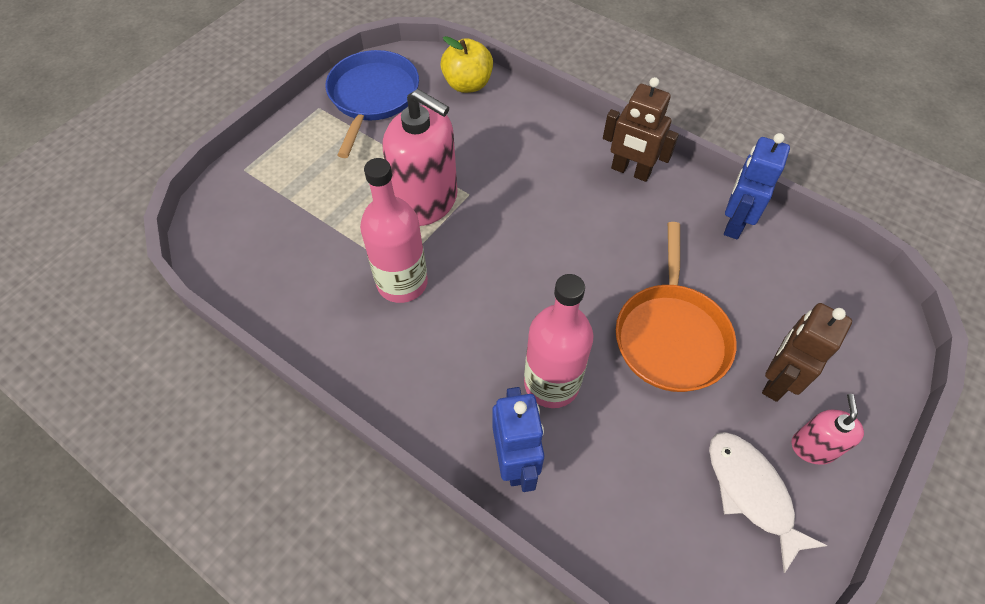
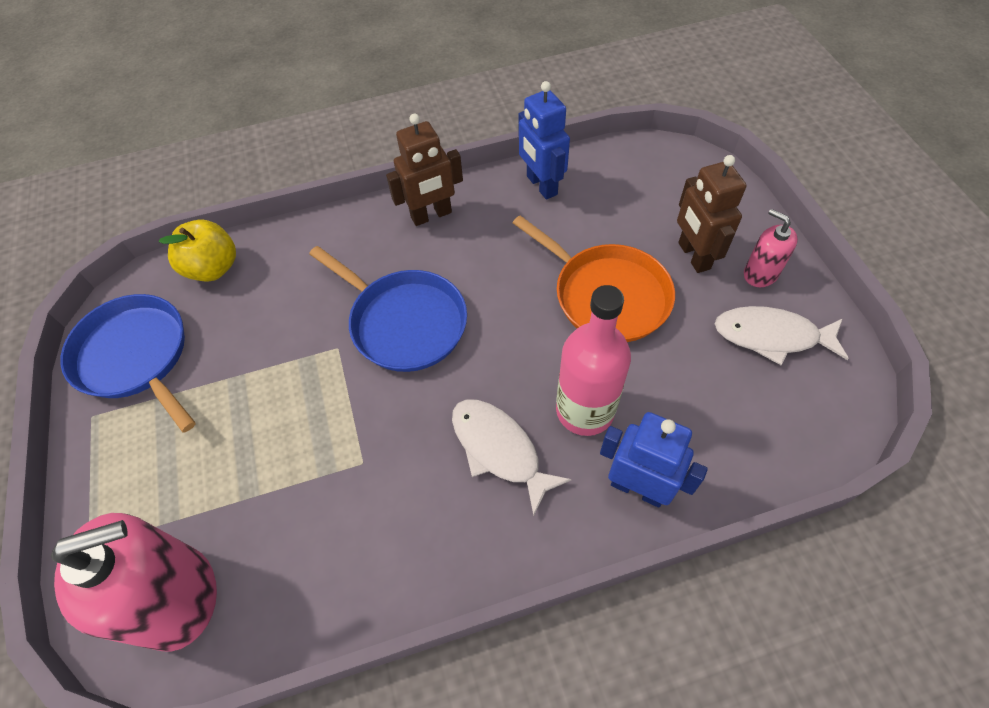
camera: 50 degrees left, 0 degrees up
(402, 282) = (382, 468): pink bottle -> none
(426, 201) = (310, 388): pink soap dispenser -> pink soap dispenser (179, 597)
(472, 345) = (499, 449): none -> white fish
(523, 218) = (404, 322): none -> blue pan

